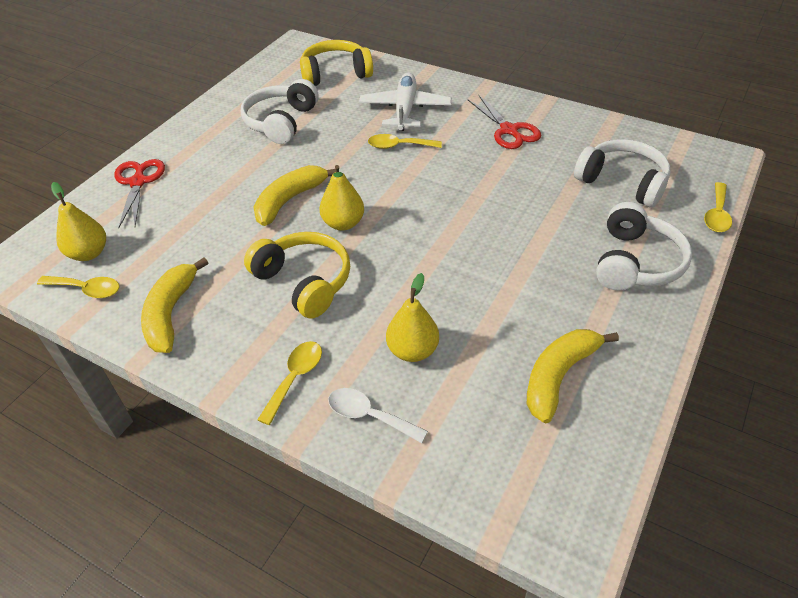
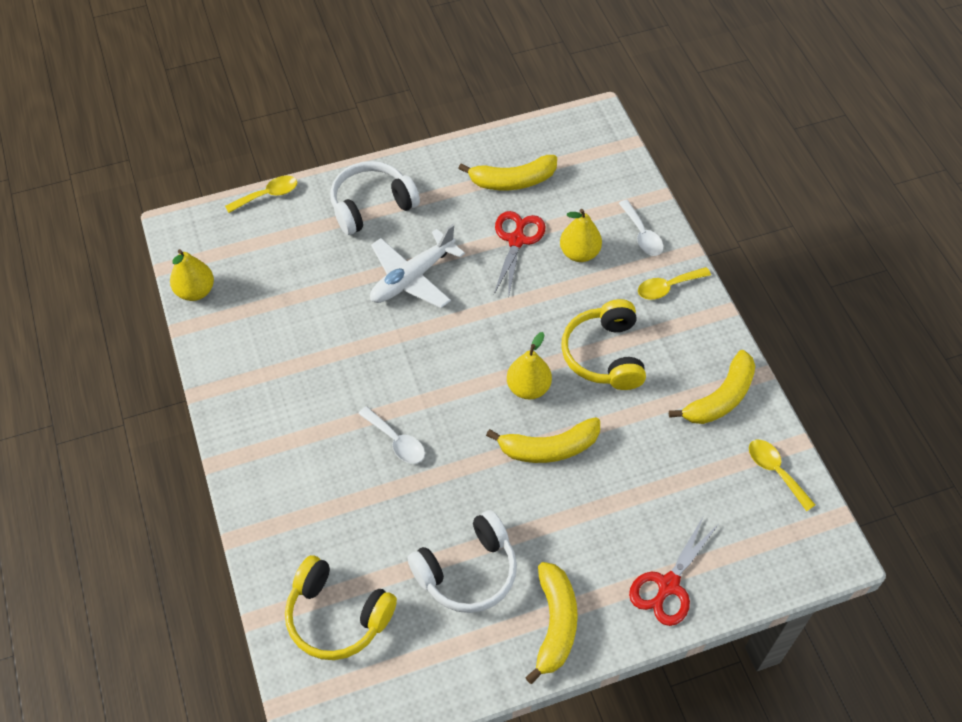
camera: 140 degrees left, 10 degrees up
(89, 253) = (757, 515): yellow pear -> yellow pear (195, 291)
(203, 131) = (555, 624): none -> yellow banana
(398, 146) = (396, 441): yellow spoon -> white spoon
(405, 109) = (335, 488): white plane -> white plane (412, 278)
(509, 130) = (285, 383): red scissors -> red scissors (516, 240)
(622, 182) = (283, 264): white headphones -> none

